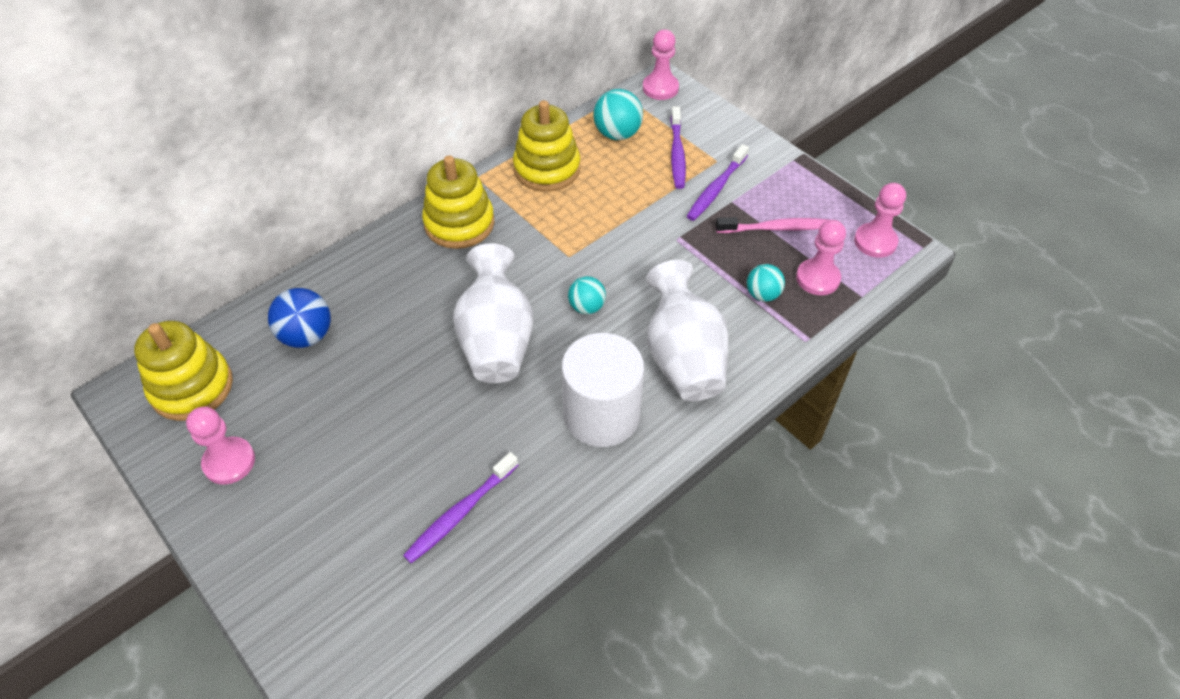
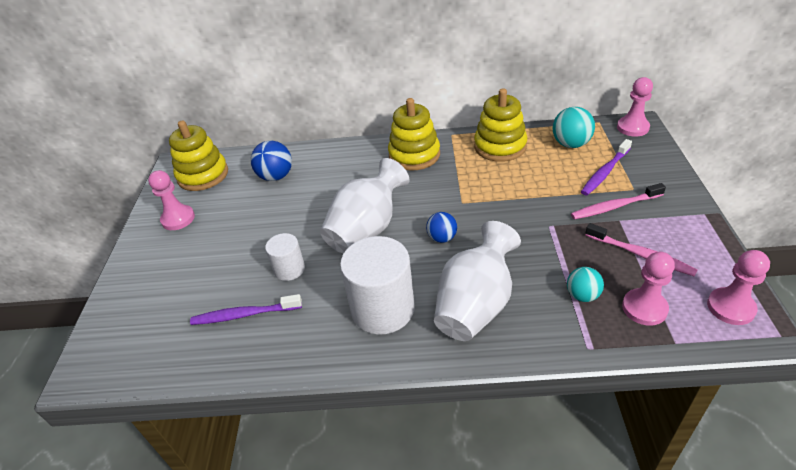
camera: 45 degrees right, 10 degrees down
(456, 435) = (289, 269): none -> white cylinder
(587, 307) = (442, 238): turquoise ball -> blue ball
(716, 189) = (614, 207): purple toothbrush -> pink toothbrush

